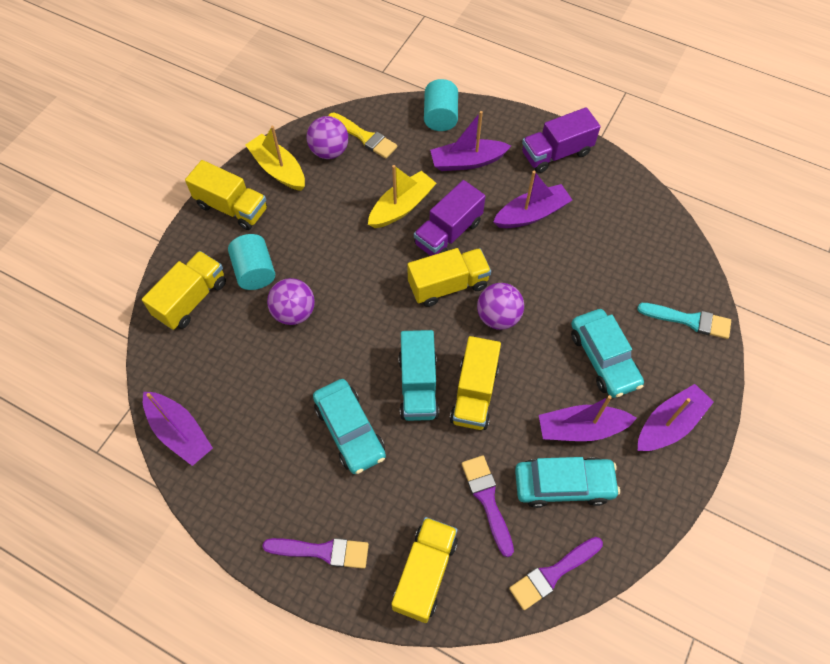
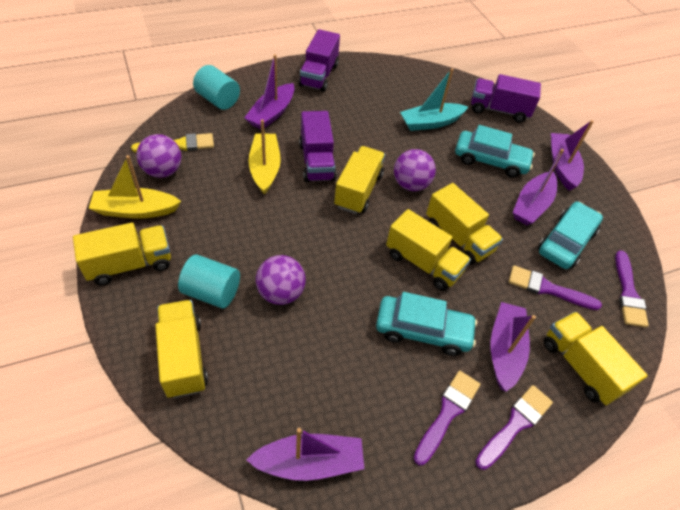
camera: 55 degrees left, 10 degrees down
(291, 496) = (447, 413): none -> purple brush
(418, 386) = (423, 263): turquoise truck -> yellow truck
(531, 214) = (350, 116): purple boat -> purple boat (504, 350)
(598, 278) = (430, 123): none -> turquoise boat
(689, 320) = (499, 110): turquoise brush -> purple truck

